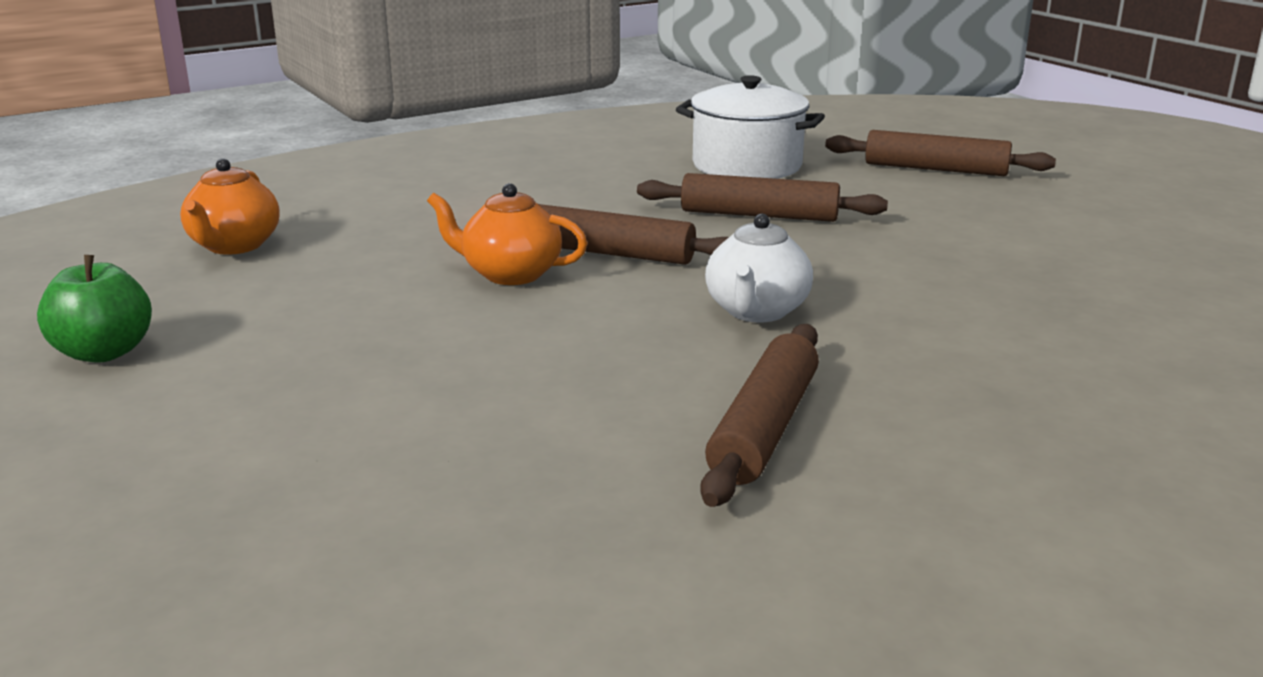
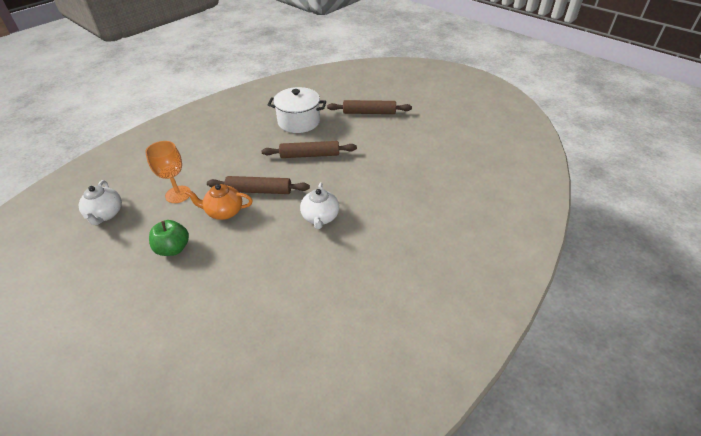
camera: 15 degrees left, 20 degrees up
(104, 352) = (76, 296): green apple -> green apple (173, 248)
(234, 246) = (105, 214): orange teapot -> white teapot
(411, 237) = (178, 194): none -> orange goblet
(765, 428) = (335, 285): brown rolling pin -> none

